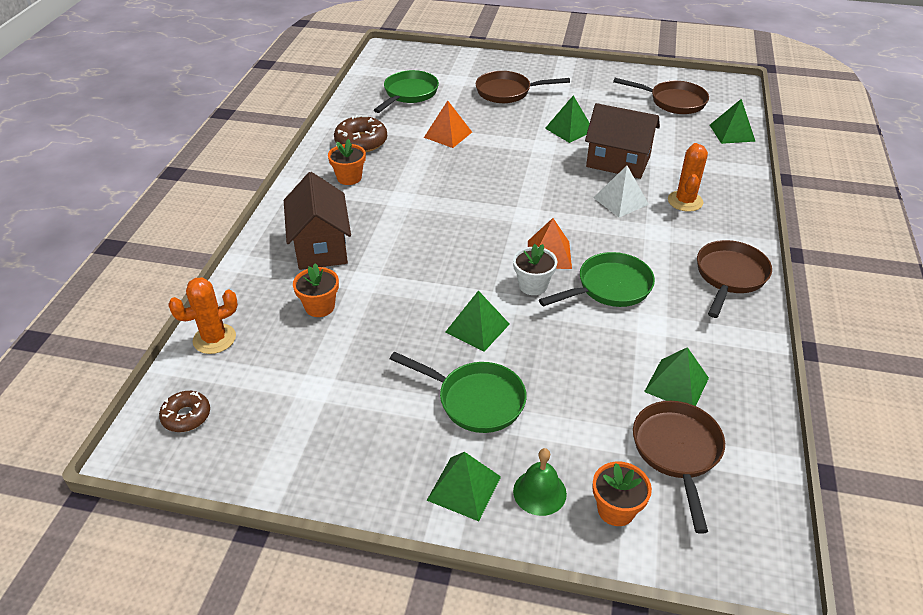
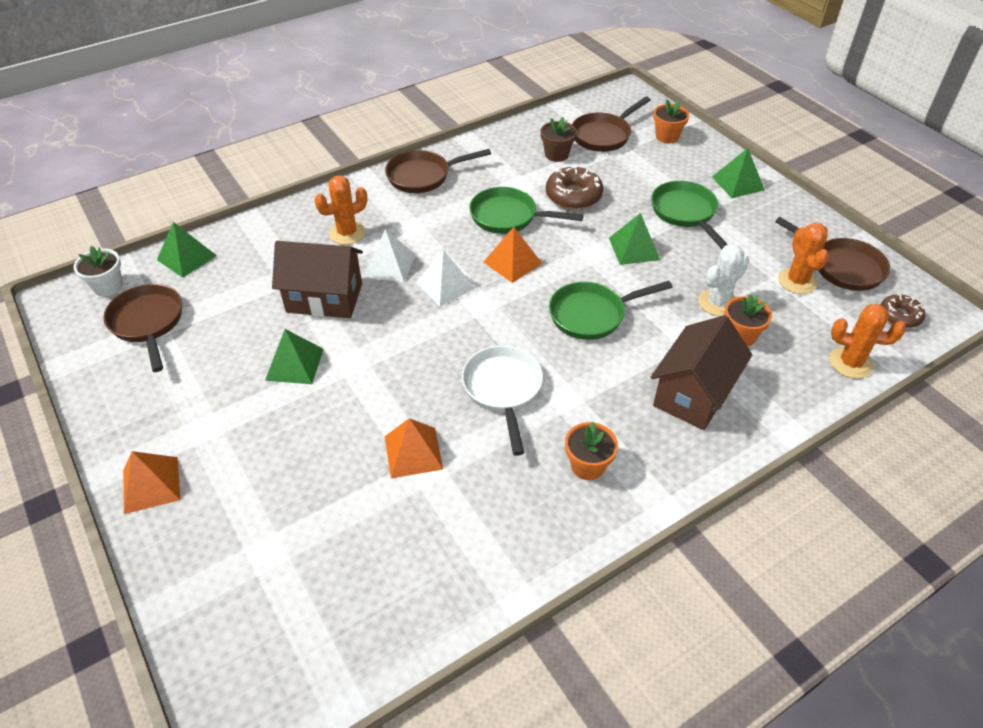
camera: 135 degrees left, 5 degrees up
(306, 391) = (797, 281): none -> orange cactus
(360, 323) = (717, 303): none -> white cactus
(361, 142) = (518, 518): brown donut -> brown donut (573, 195)
(409, 94) = (359, 571): green pan -> green pan (592, 315)
(441, 182) = (503, 390): none -> white pan
(507, 92) = (253, 472): brown pan -> brown pan (842, 267)
(533, 285) = (557, 250): white flower pot -> white flower pot (108, 286)
(539, 492) = (698, 161): green bell -> none
(540, 68) = (151, 484): none -> orange pyramid
(566, 212) = (445, 285): none -> white pyramid
(618, 162) = (324, 298): brown house -> brown house turned 60 degrees counterclockwise
(676, 384) = (556, 154): green pyramid -> brown flower pot

